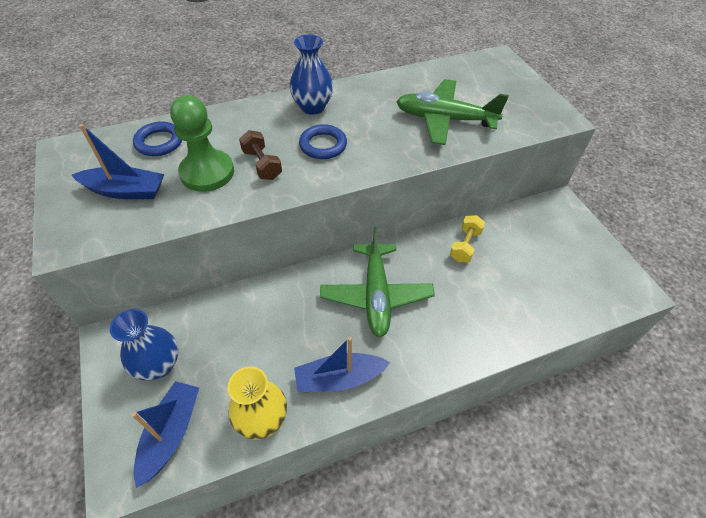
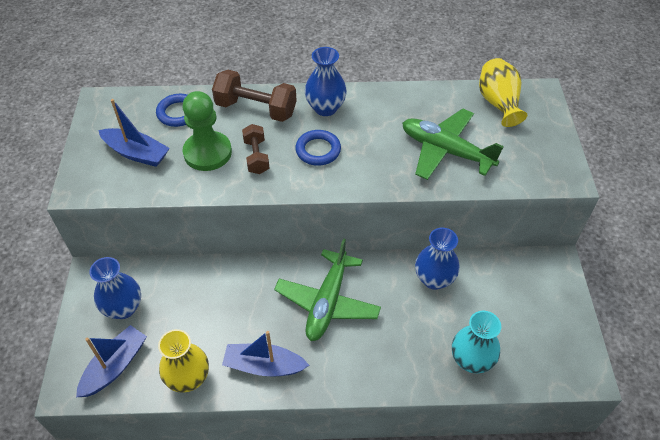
camera: 20 degrees right, 0 degrees up
(242, 122) = (256, 109): none -> brown dumbbell
(465, 245) = (434, 279): yellow dumbbell -> blue vase
(468, 72) = (498, 103): none -> yellow vase
(534, 309) = (471, 360): none -> turquoise vase

